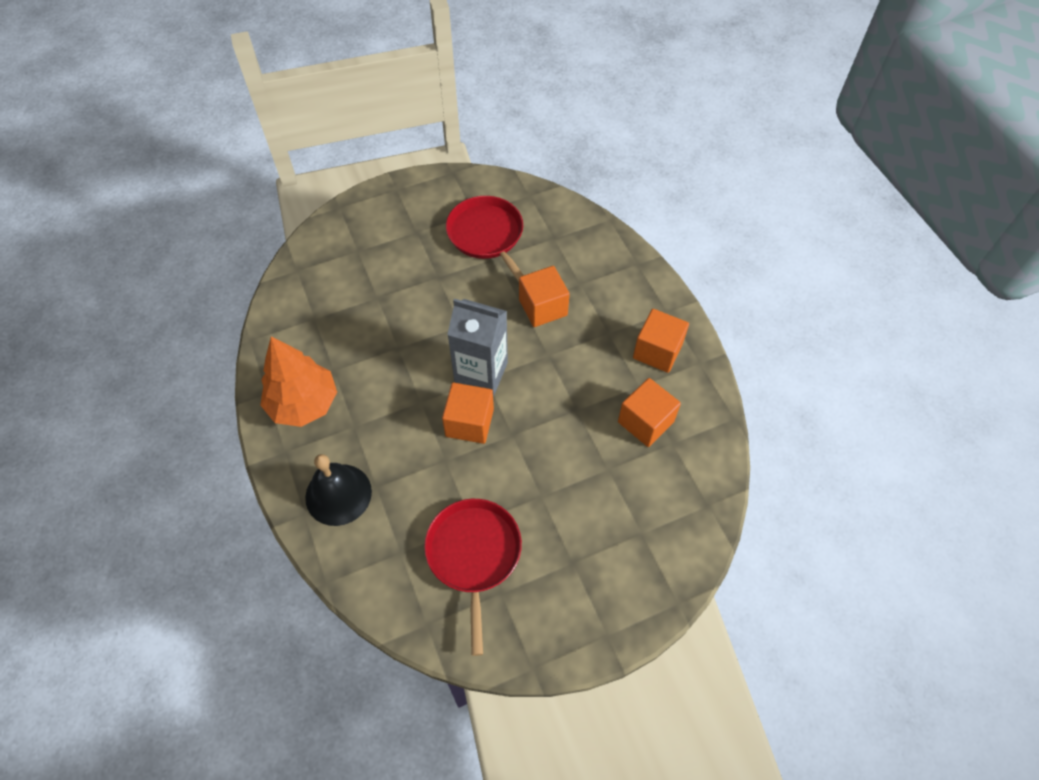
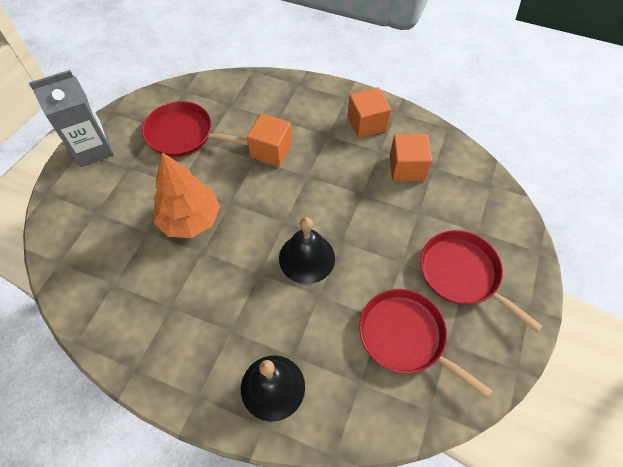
camera: 45 degrees left, 0 degrees up
(303, 404) = (173, 350): orange tree -> orange tree (190, 220)
(469, 422) = (307, 258): orange cube -> black bell
(481, 373) = (278, 221): grey carton -> grey carton (93, 149)
(581, 554) = (462, 274): none -> red pan

